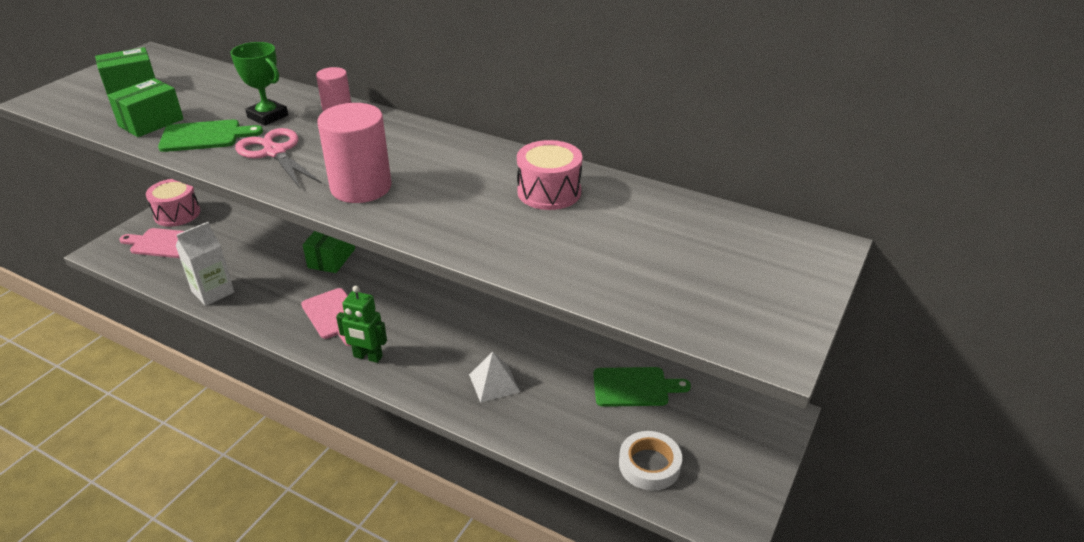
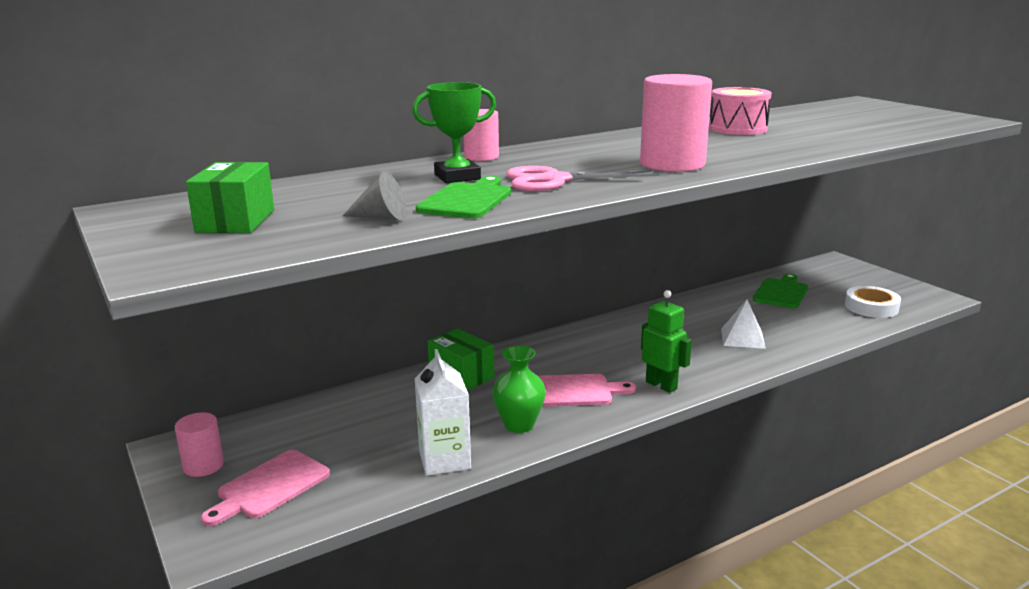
camera: 60 degrees left, 15 degrees down
(151, 122) = (381, 217): green box -> grey cone
(177, 214) = (203, 465): pink drum -> pink cylinder
(271, 306) = (519, 425): none -> green vase
(368, 357) = (661, 385): green robot -> green robot turned 90 degrees counterclockwise

